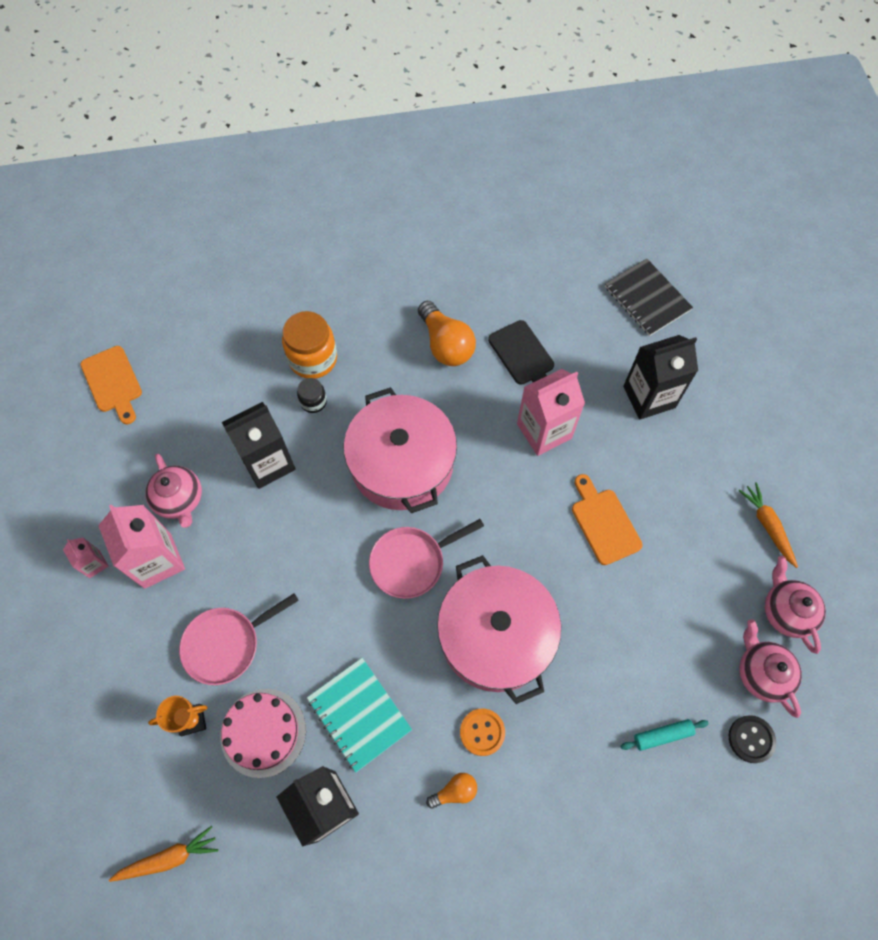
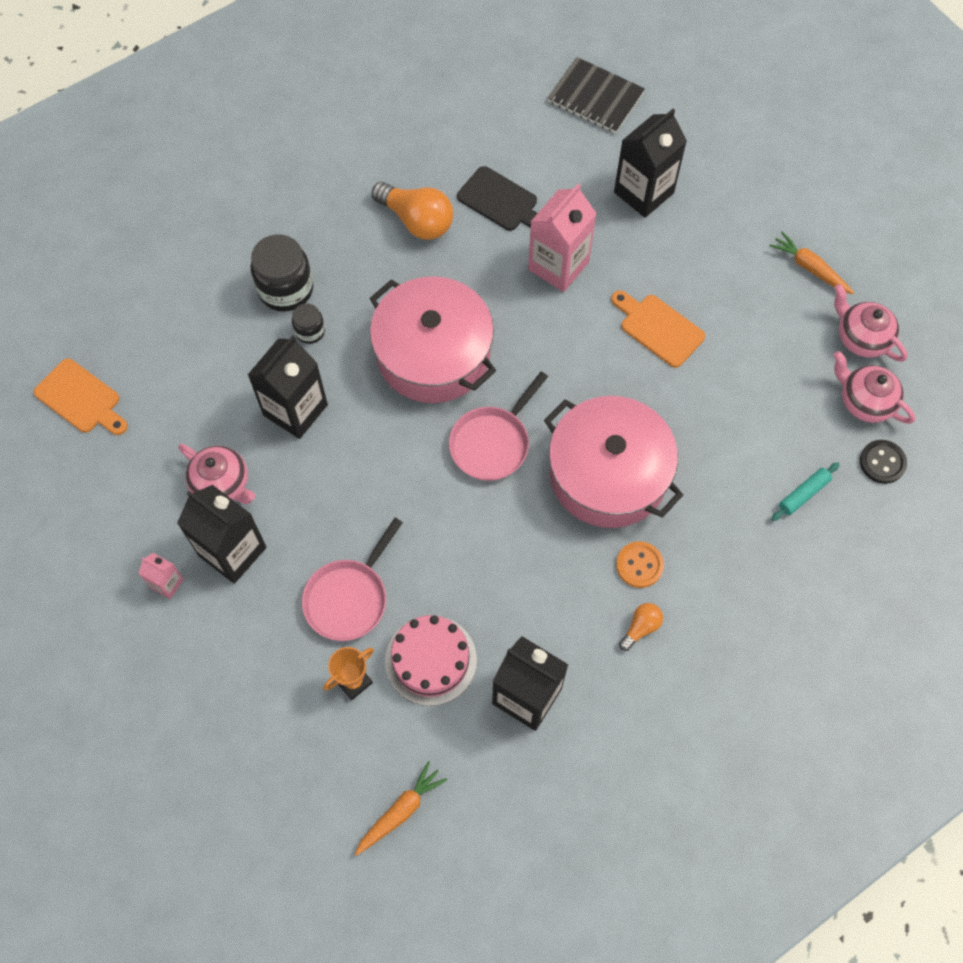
camera: 25 degrees left, 0 degrees up
(157, 560) = (232, 551): pink carton -> black carton
(313, 359) = (286, 289): orange jar -> black jar
(359, 714) = (515, 602): turquoise notebook -> none

